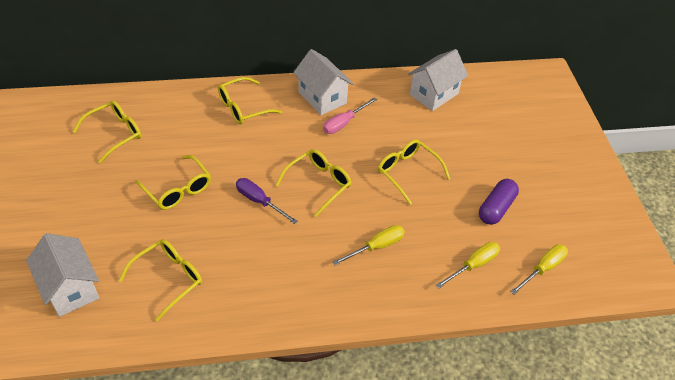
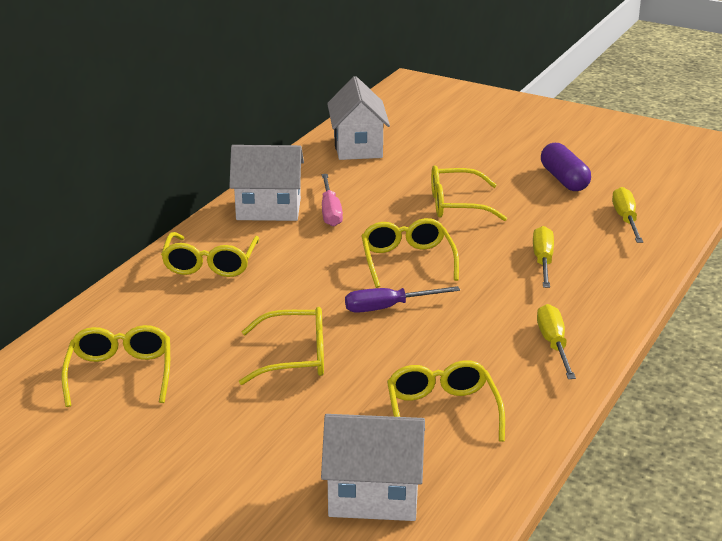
camera: 50 degrees left, 20 degrees down
(543, 269) = (667, 188): yellow screwdriver -> yellow screwdriver (554, 344)

